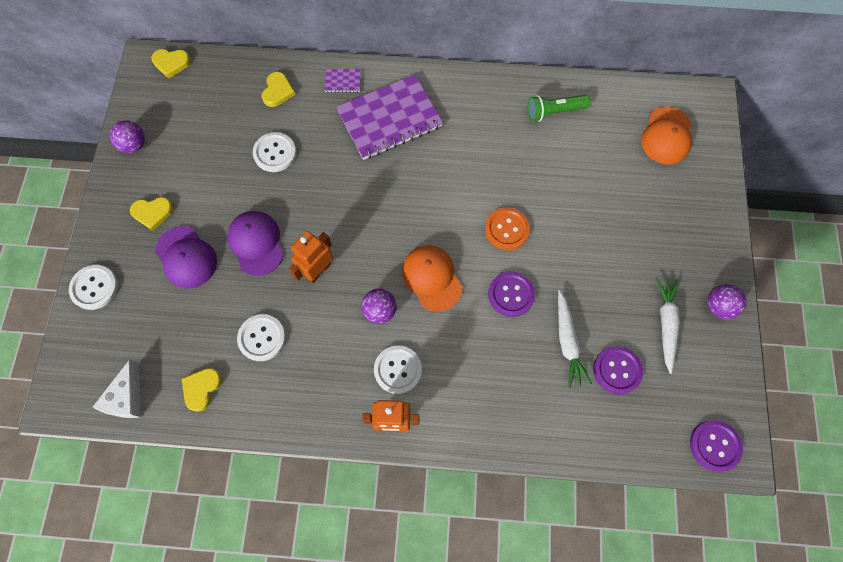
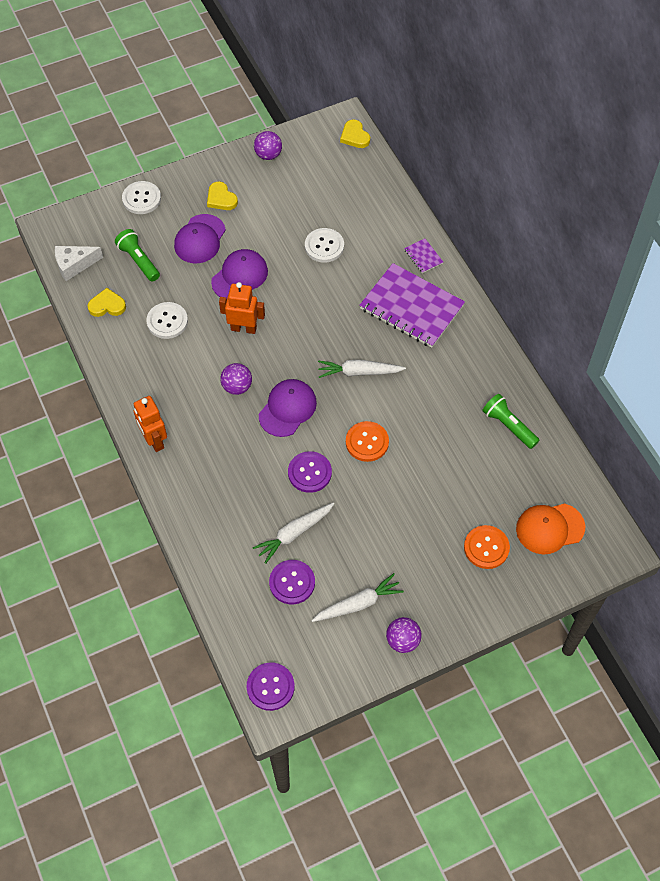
camera: 60 degrees right, 10 degrees down
(169, 329) = (139, 260): none -> green flashlight
(278, 91) = (381, 218): yellow heart -> none
(398, 370) = (196, 423): white button -> none
(430, 197) = (359, 372): none -> white carrot
(432, 278) = (287, 409): orange cap -> purple cap
(661, 192) = (486, 548): none -> orange button

